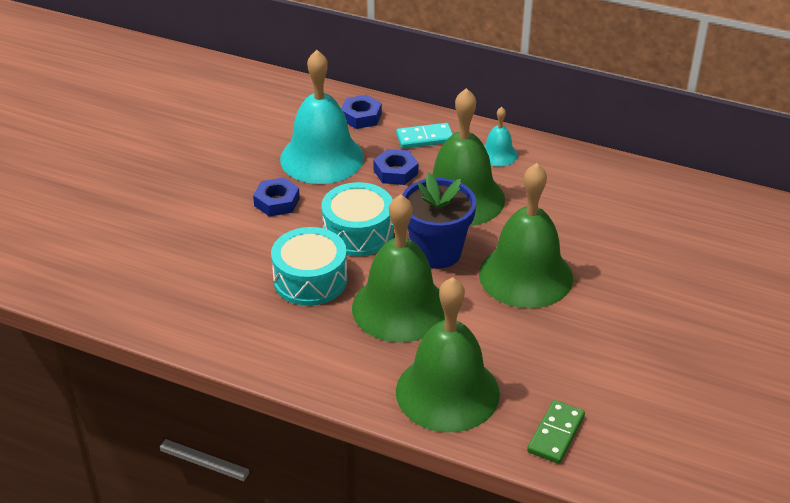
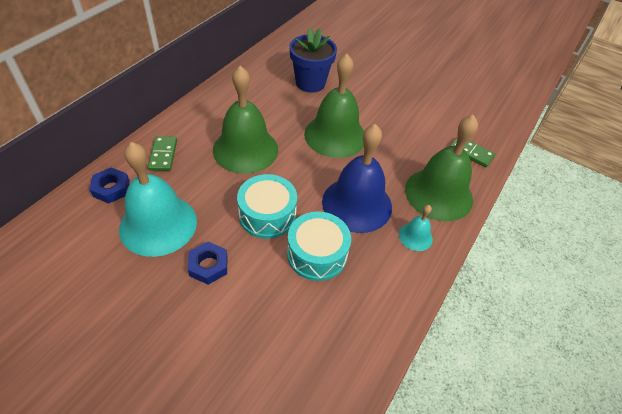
camera: 85 degrees left, 10 degrees up
(395, 172) = (199, 179): blue nut -> none
(400, 307) = (357, 204): green bell -> blue bell
(425, 138) = (163, 155): turquoise domino -> green domino
(437, 252) = (302, 173): blue flower pot -> blue flower pot (310, 83)
(498, 154) = (202, 120): turquoise bell -> turquoise bell (415, 236)

